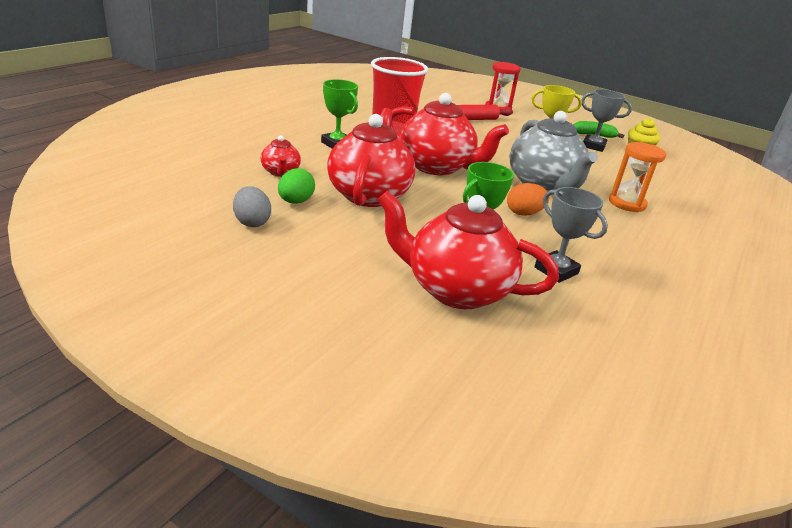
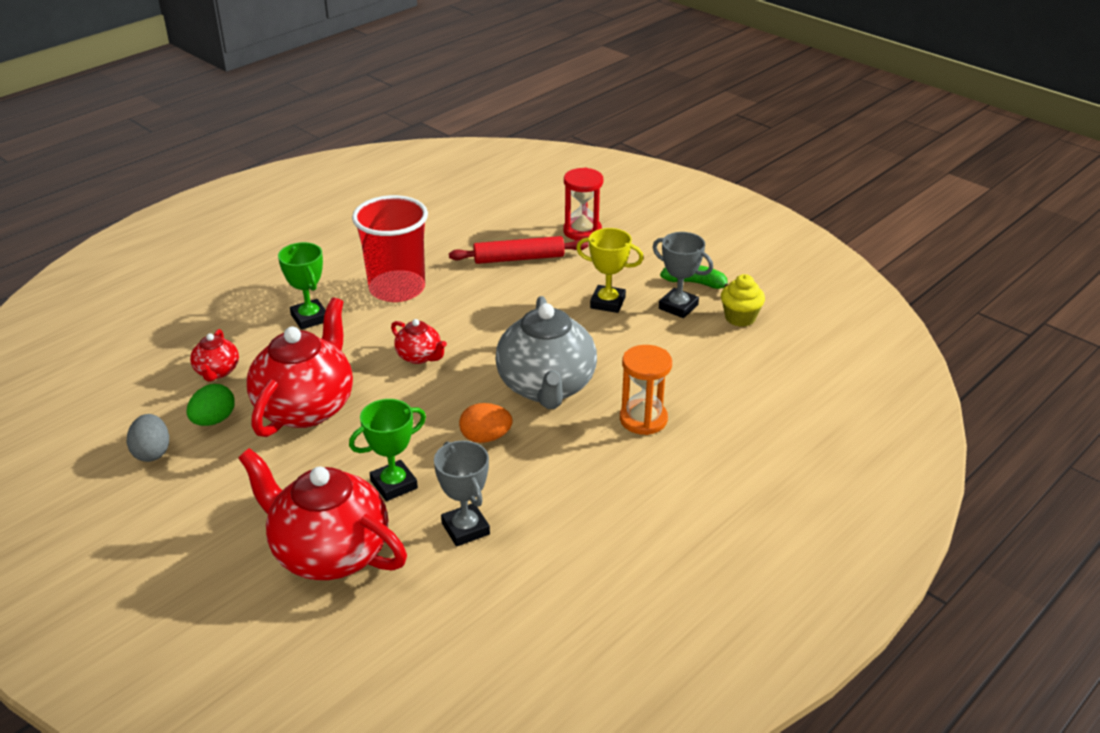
camera: 15 degrees right, 5 degrees up
(437, 167) = (419, 356): red teapot -> red teapot, size x0.47

